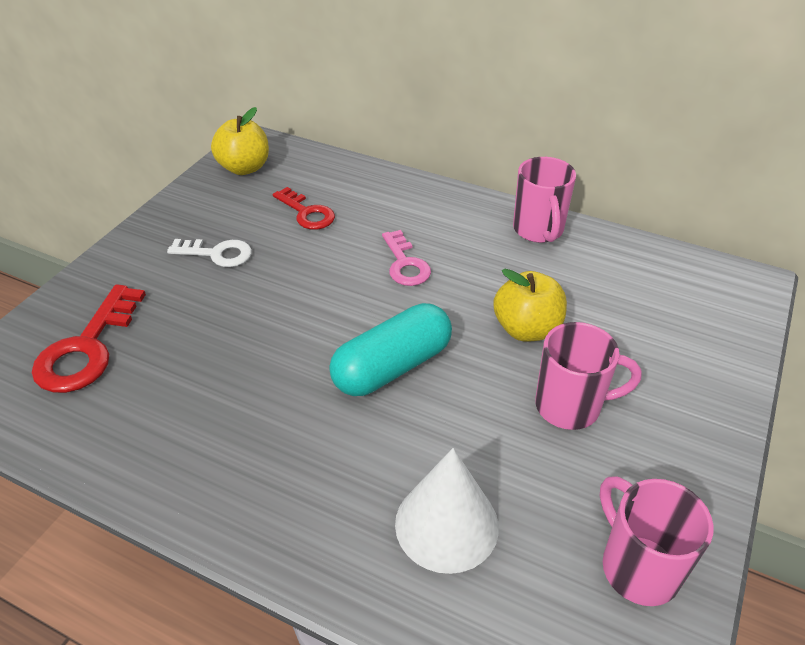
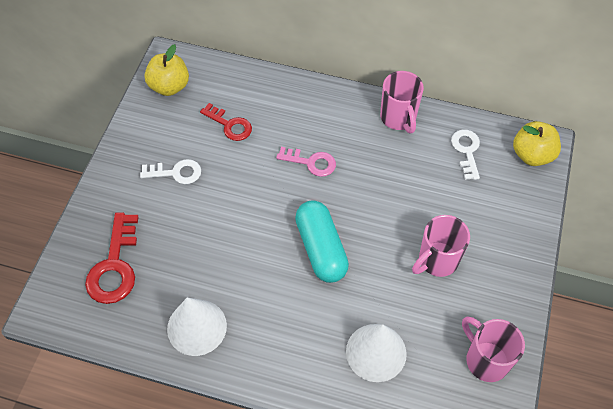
camera: 10 degrees left, 15 degrees up
(171, 443) = (197, 327): none -> white cone
(392, 366) = (321, 248): turquoise capsule -> turquoise capsule turned 60 degrees counterclockwise
(405, 264) = (311, 162): pink key -> pink key turned 45 degrees counterclockwise
(527, 329) = (402, 205): yellow apple -> yellow apple (532, 155)
(570, 406) = (437, 260): pink mug -> pink mug turned 150 degrees clockwise
(632, 276) = (466, 150): none -> white key

